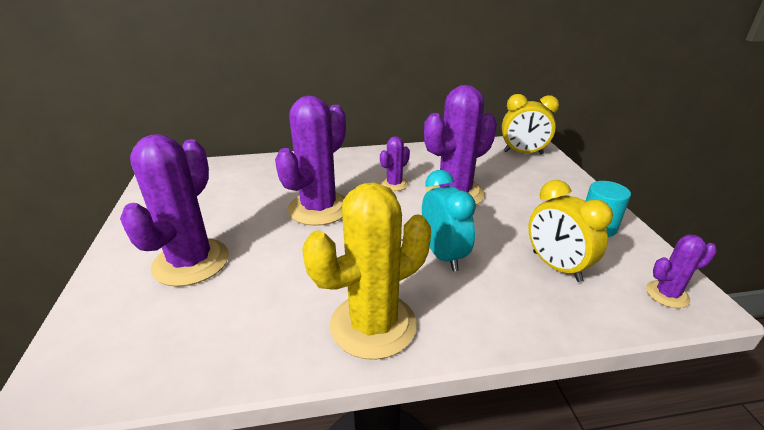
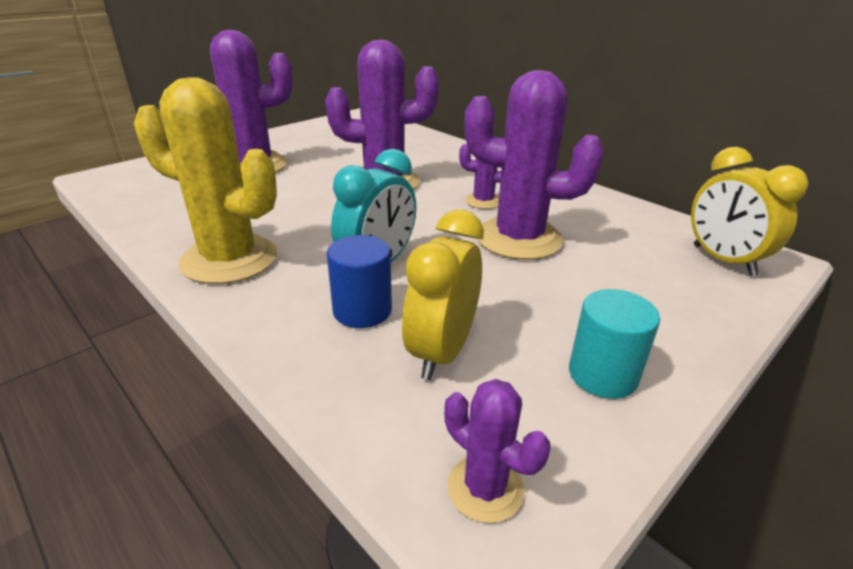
camera: 55 degrees right, 0 degrees up
(495, 281) = (362, 310): none -> blue cylinder

